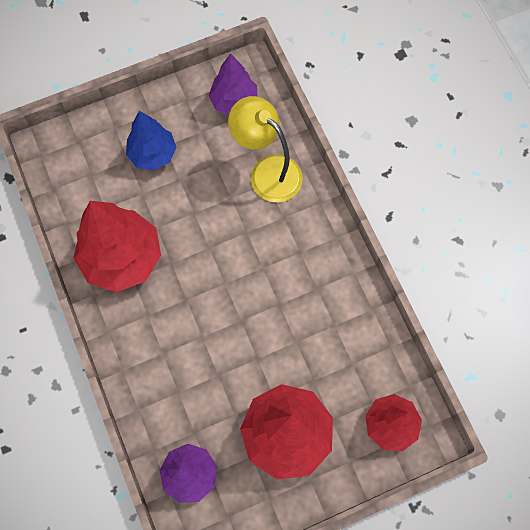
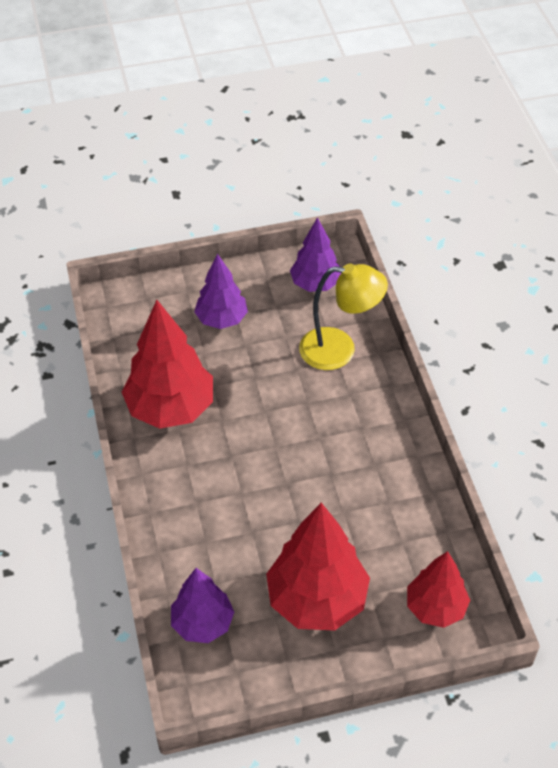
camera: 10 degrees right, 20 degrees down
(153, 154) = (222, 319): blue tree -> purple tree
(267, 171) = (339, 350): yellow lamp -> yellow lamp turned 135 degrees clockwise

